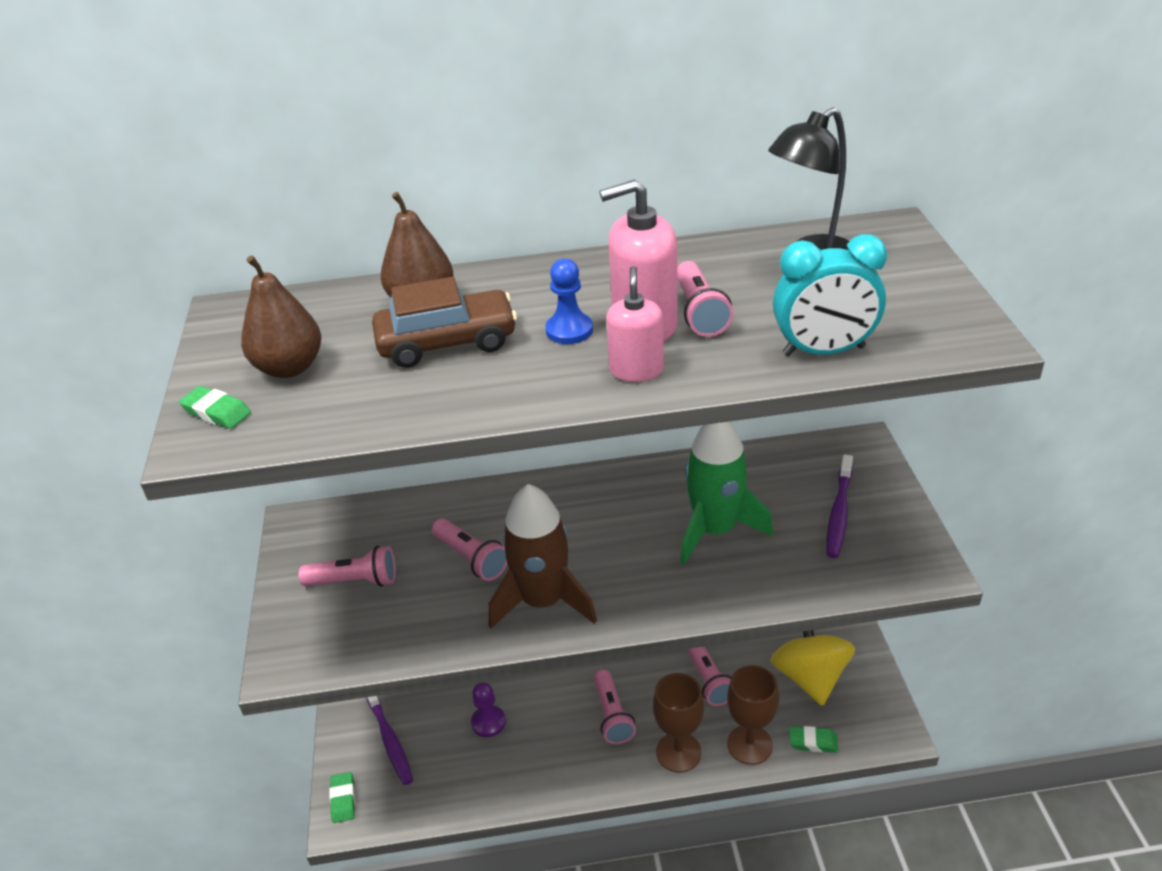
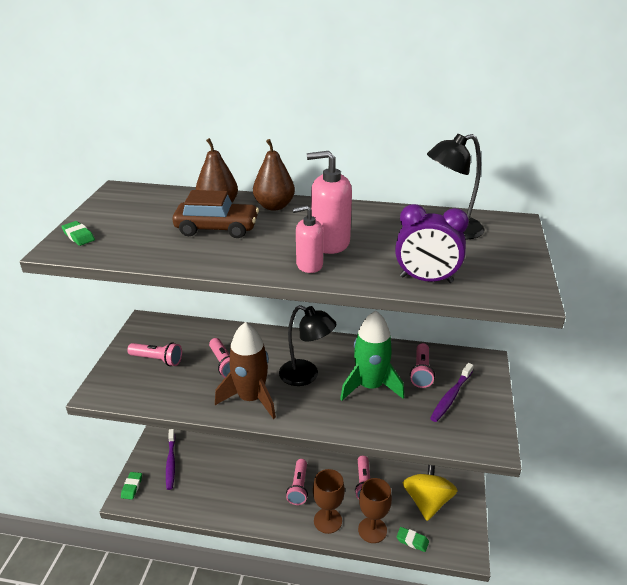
camera: 15 degrees right, 5 degrees down
(289, 367) = (129, 223): brown pear -> brown pear (274, 206)
(488, 722) = (228, 469): purple pawn -> none
(569, 330) = (286, 236): blue pawn -> none
(610, 541) = (306, 376): none -> black lamp
(636, 370) = (309, 265): pink soap dispenser -> pink soap dispenser turned 120 degrees counterclockwise
(699, 312) = (366, 243): pink flashlight -> pink flashlight (421, 372)
(824, 351) = (426, 279): turquoise clock -> purple clock

